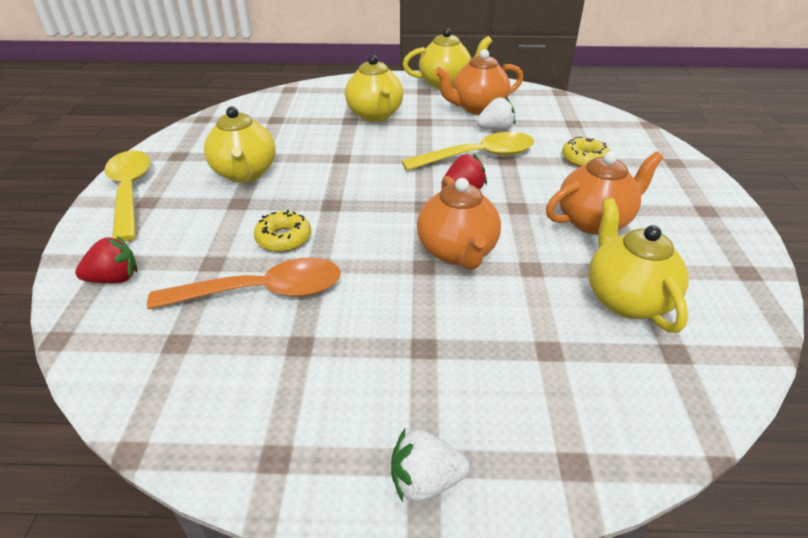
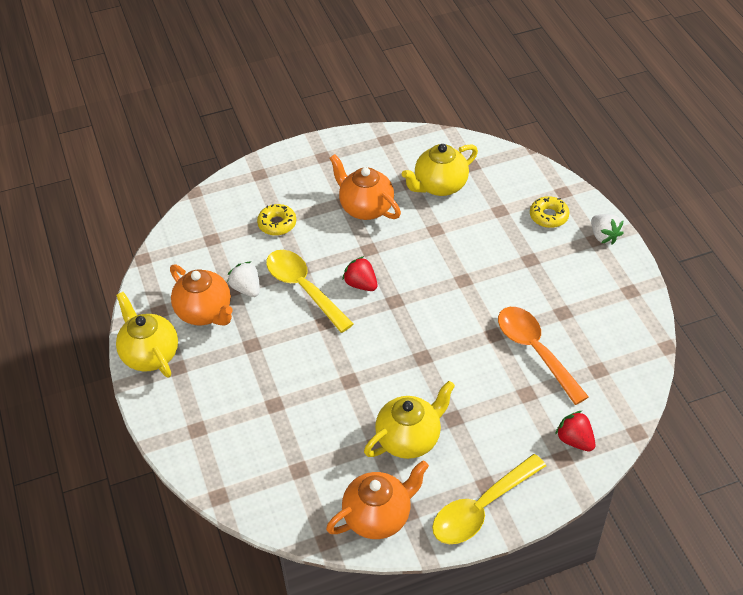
camera: 110 degrees left, 10 degrees up
(283, 238) = (478, 366): yellow donut -> yellow donut (548, 216)
(375, 115) = (253, 388): yellow teapot -> none
(457, 252) = (439, 268): orange teapot -> orange teapot (378, 516)

